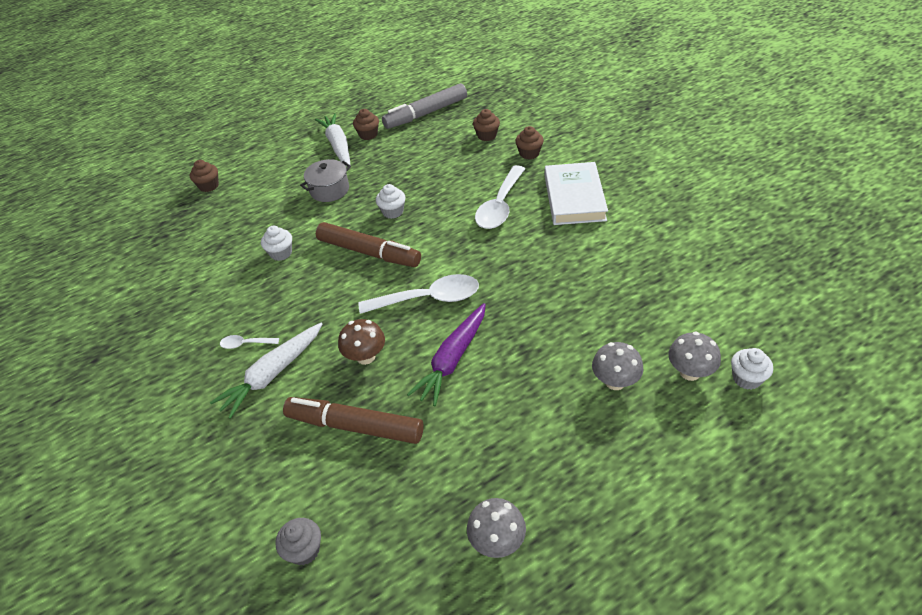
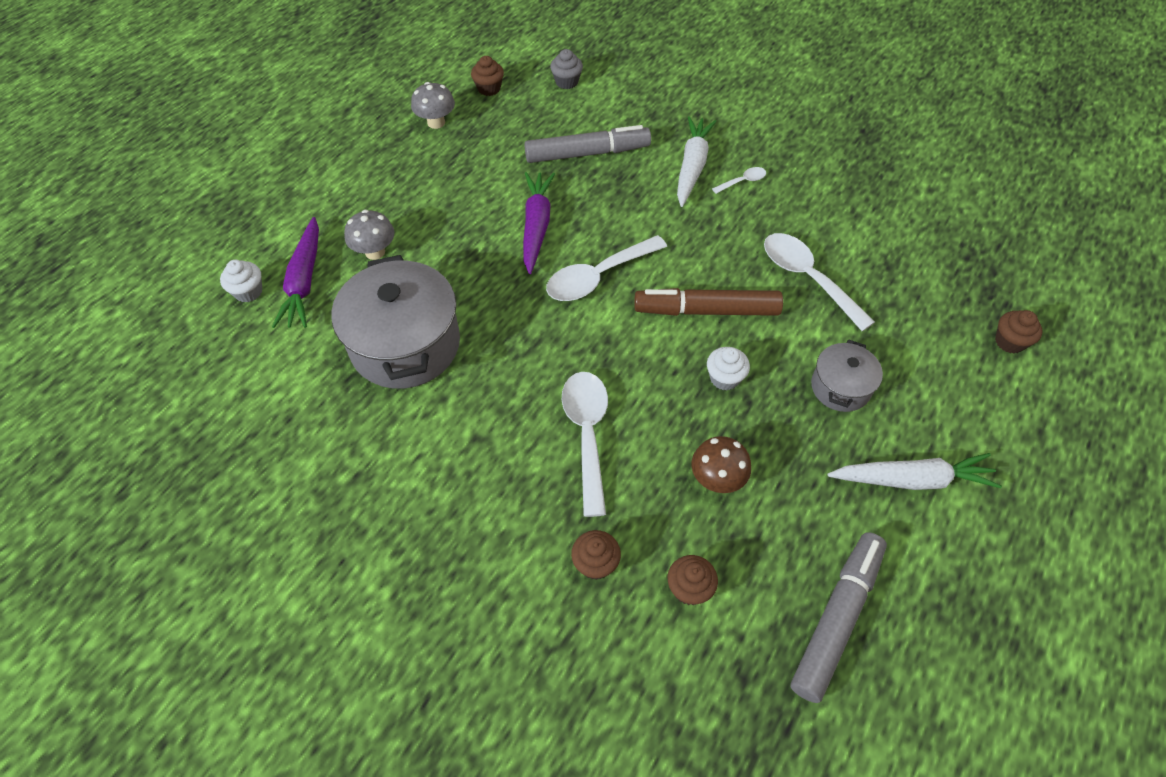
camera: 150 degrees right, 10 degrees up
(281, 253) = (807, 278): white cupcake -> white spoon
(338, 146) = (912, 479): white carrot -> white carrot turned 45 degrees counterclockwise
(355, 426) = (587, 153): brown marker -> grey marker
(365, 357) = (620, 204): brown mushroom -> brown mushroom (717, 479)
(368, 135) = (888, 523): brown cupcake -> brown cupcake (489, 88)
(574, 197) = (489, 484): white book -> none
(606, 291) = (405, 345): none -> grey pot
(690, 372) = (304, 281): grey mushroom -> purple carrot

